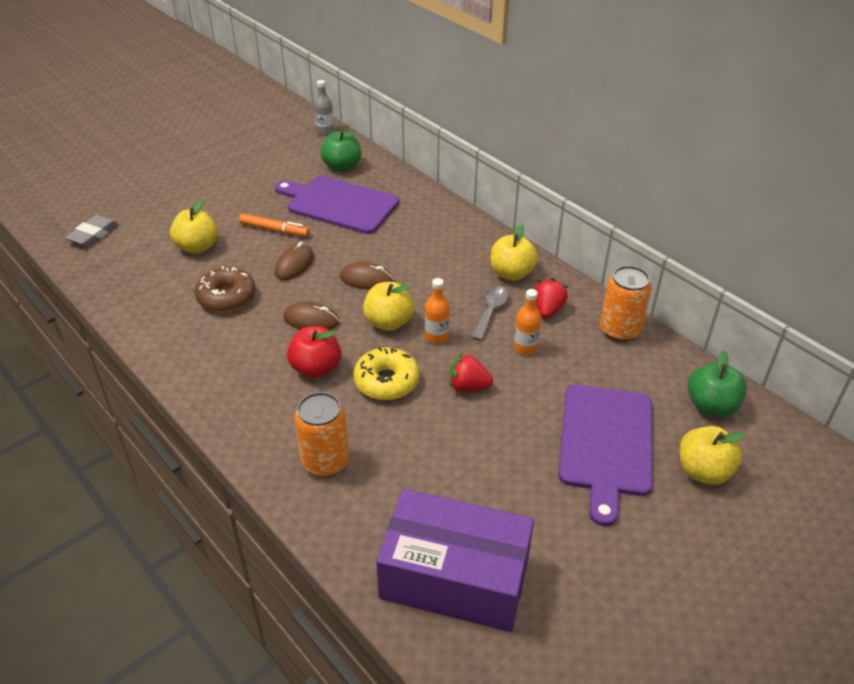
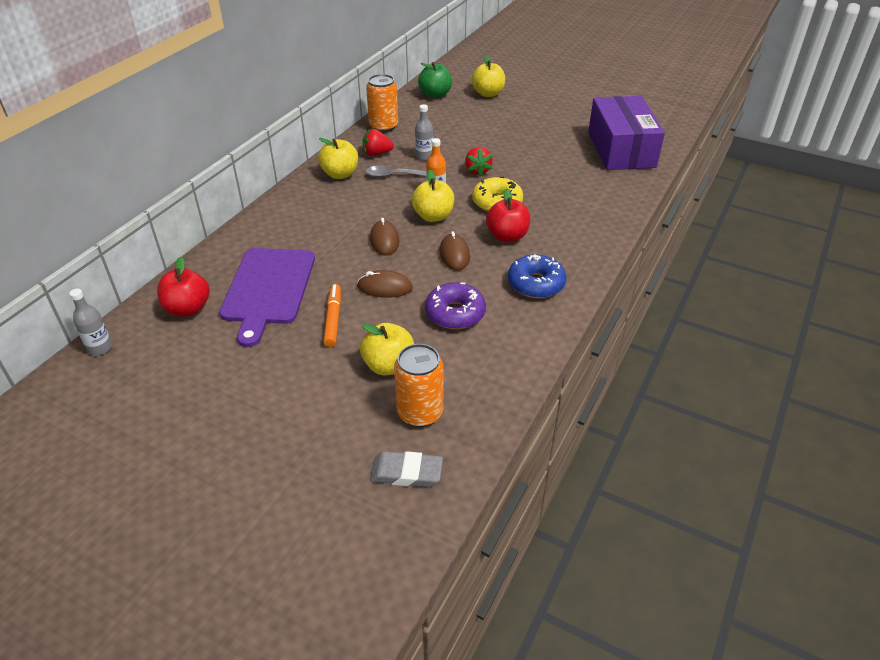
camera: 110 degrees left, 0 degrees up
(224, 363) = (536, 284): none -> blue donut
(226, 297) = (455, 313): brown donut -> purple donut
(325, 462) = (586, 208): orange can -> orange can (420, 412)
(342, 166) = (188, 309): green apple -> red apple
(525, 348) = (424, 156): orange bottle -> grey bottle
(606, 444) = (490, 120): purple cutting board -> none

